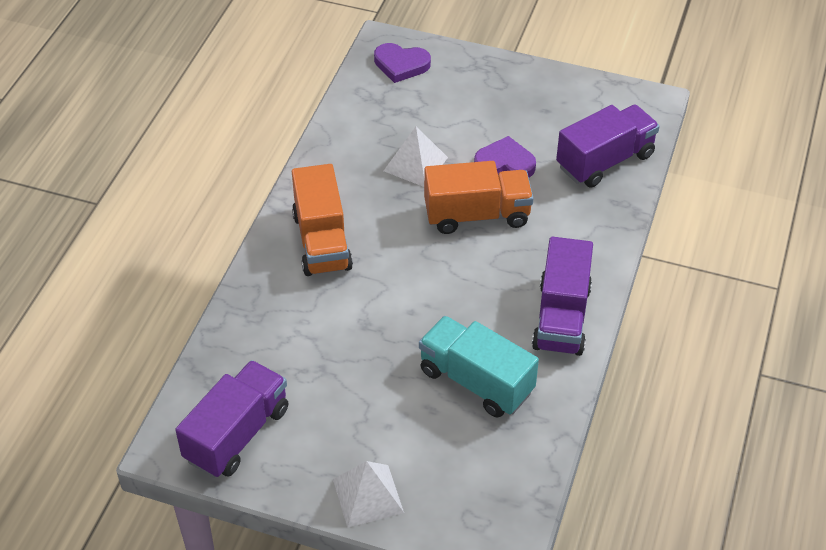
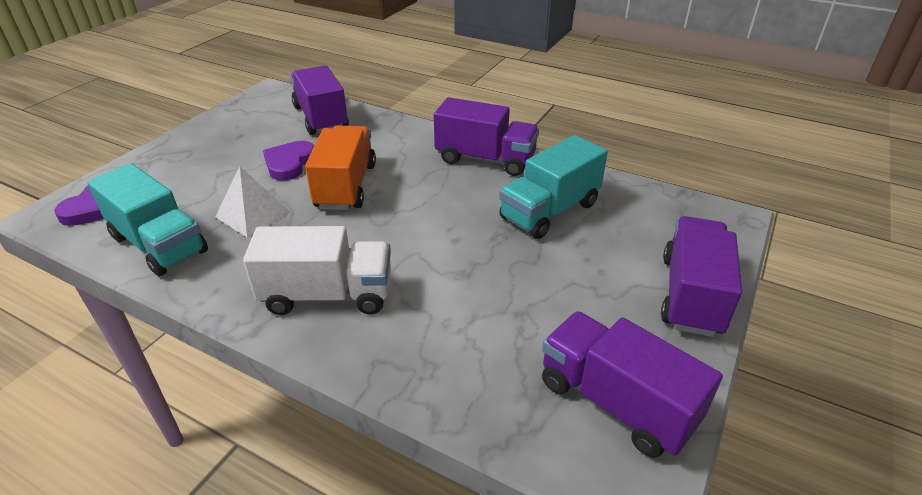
camera: 80 degrees left, 10 degrees down
(322, 241) = (327, 295): orange truck -> white truck
(362, 122) = (159, 244): none -> turquoise truck
(368, 495) = (691, 295): white pyramid -> purple truck

